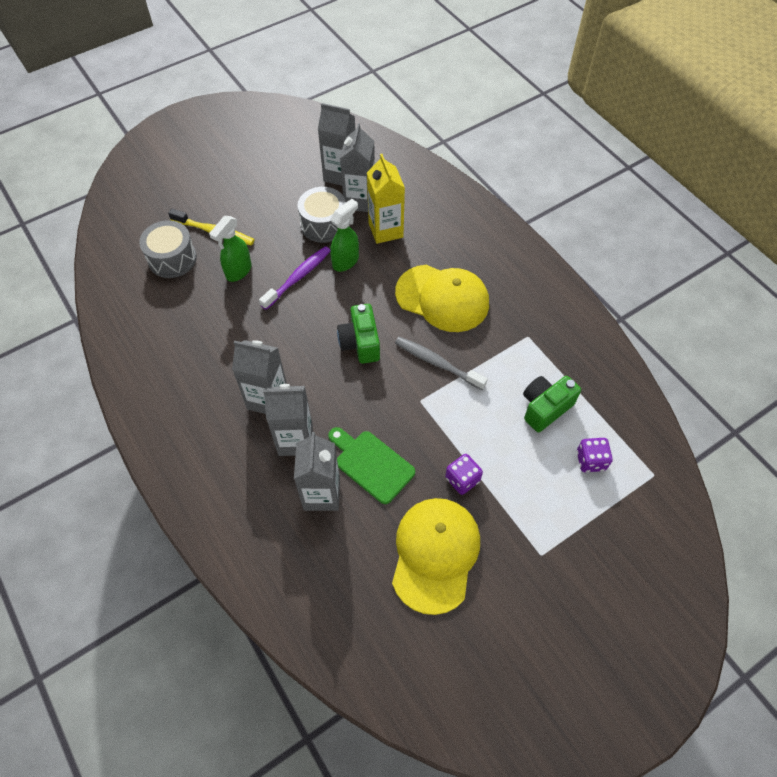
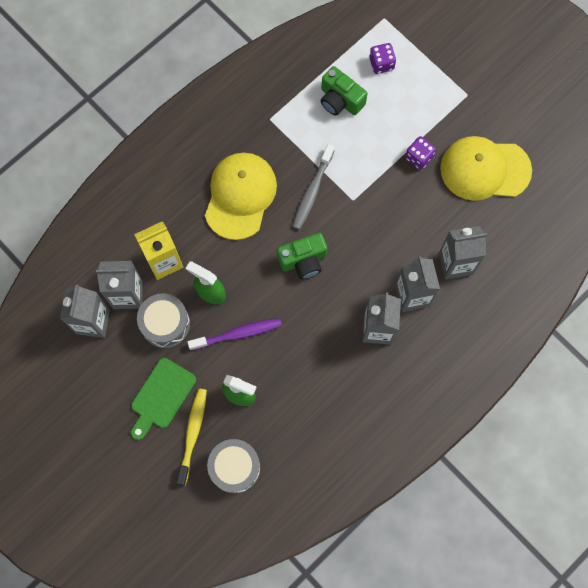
camera: 100 degrees left, 15 degrees up
(298, 277) = (238, 334): purple toothbrush -> purple toothbrush turned 135 degrees clockwise
(371, 464) = (421, 229): green cutting board -> green cutting board (161, 396)

